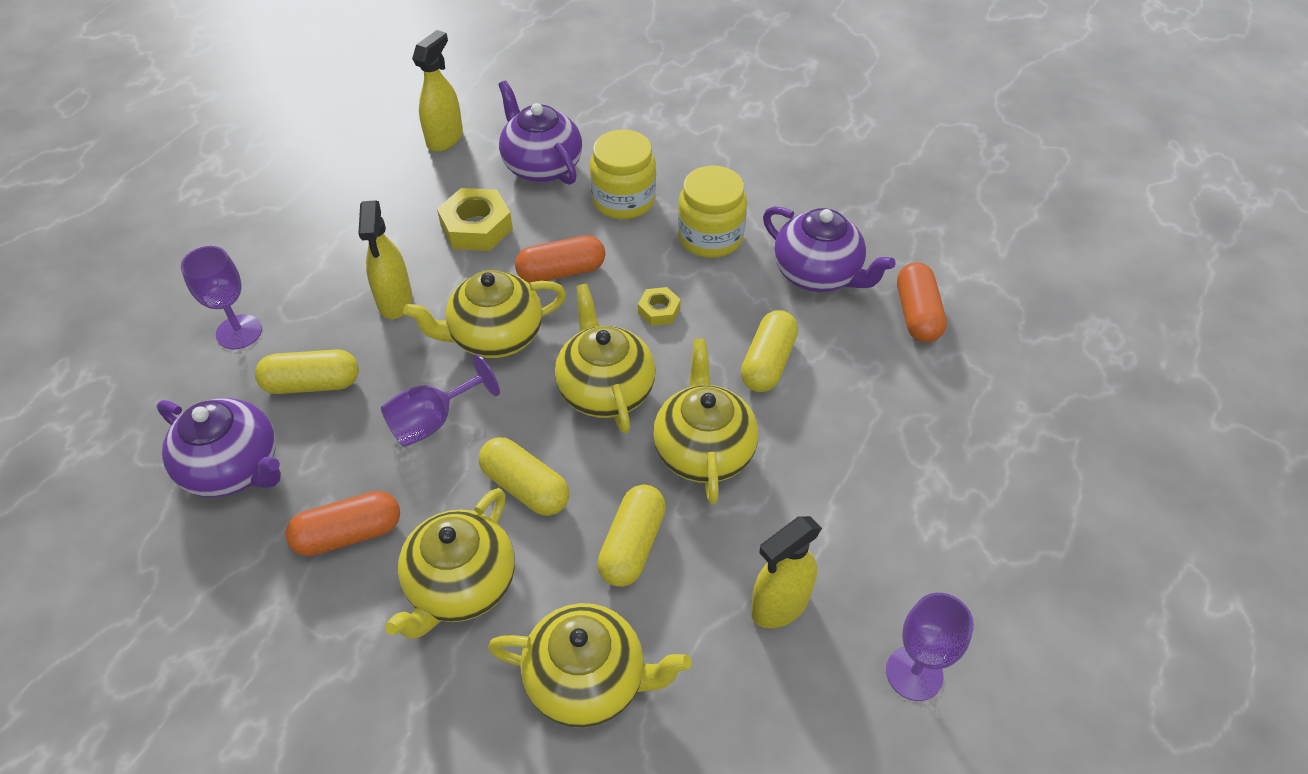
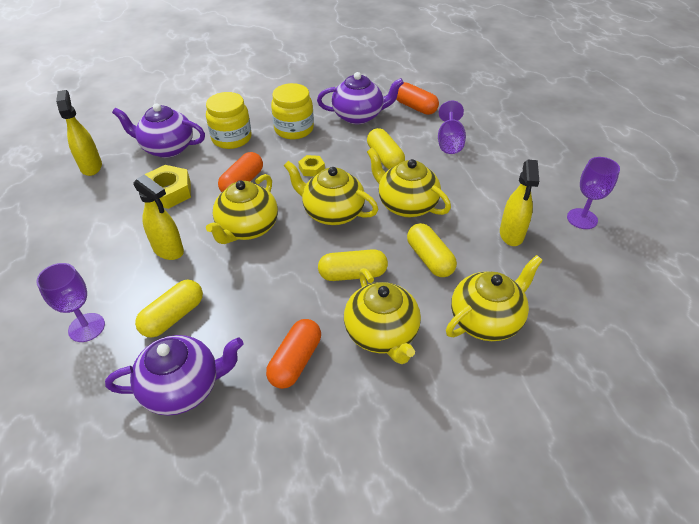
camera: 45 degrees left, 5 degrees down
(433, 421) = (267, 283): purple goblet -> purple goblet (449, 142)

